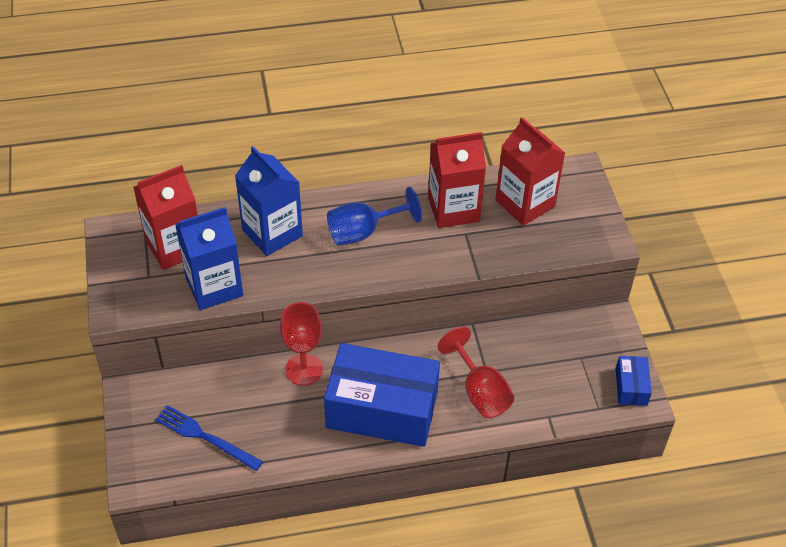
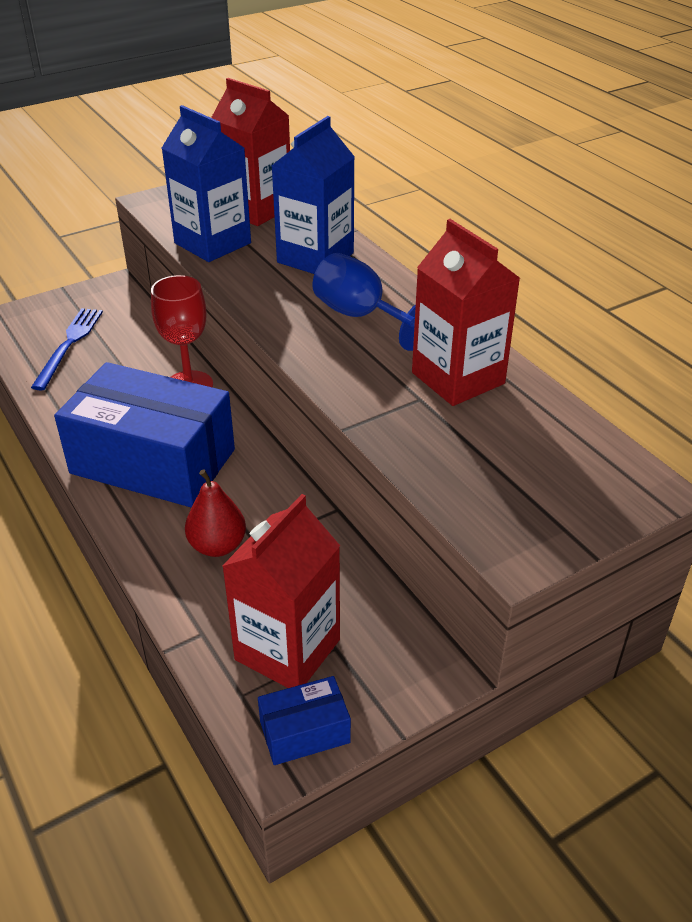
camera: 70 degrees right, 10 degrees down
(382, 409) = (153, 461): blue box -> blue box turned 60 degrees counterclockwise
(480, 392) = (217, 546): red goblet -> red pear
(525, 203) = (524, 442): red carton -> red carton (287, 649)

